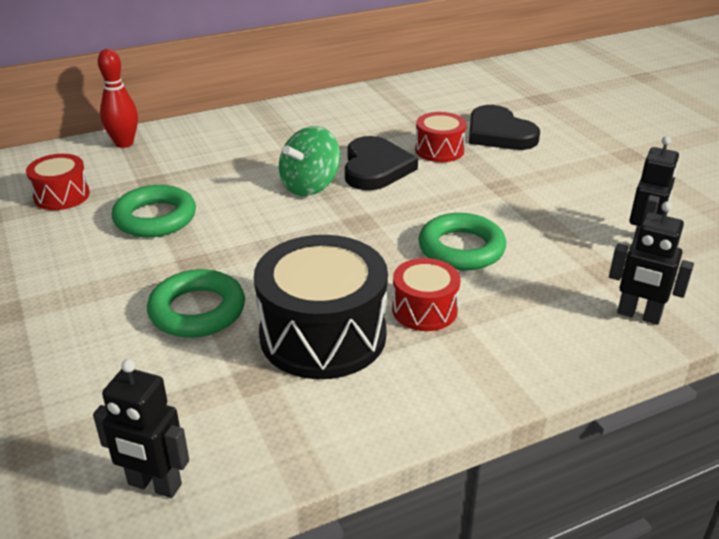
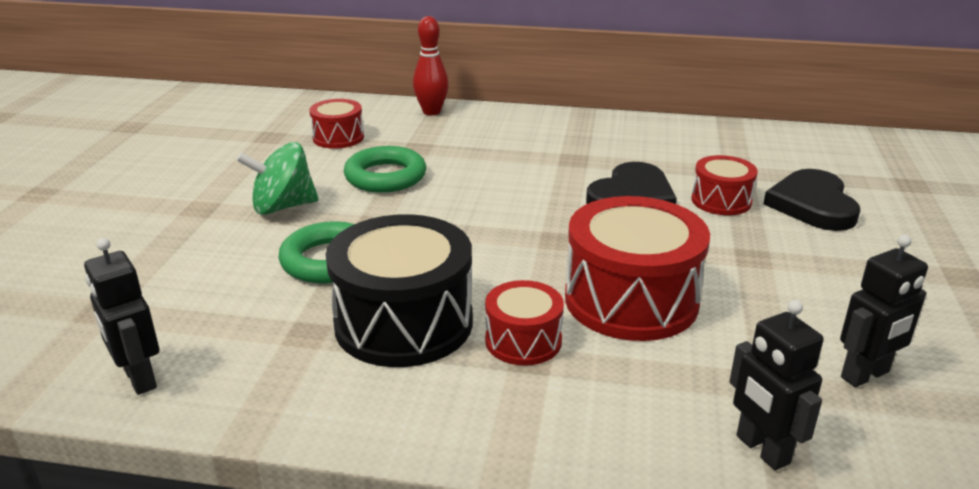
camera: 35 degrees right, 5 degrees down
(310, 186) = (547, 193): green spinning top -> green spinning top (283, 207)
(461, 248) = (631, 300): green ring -> red drum

